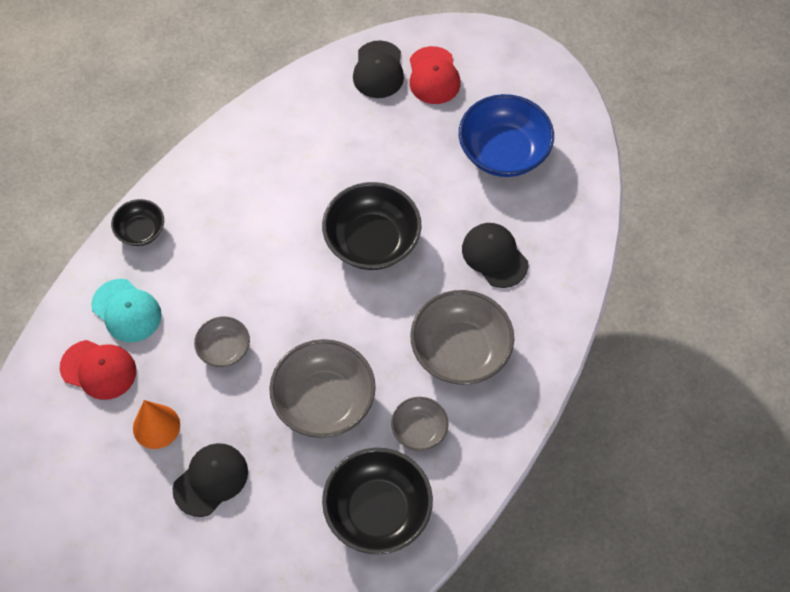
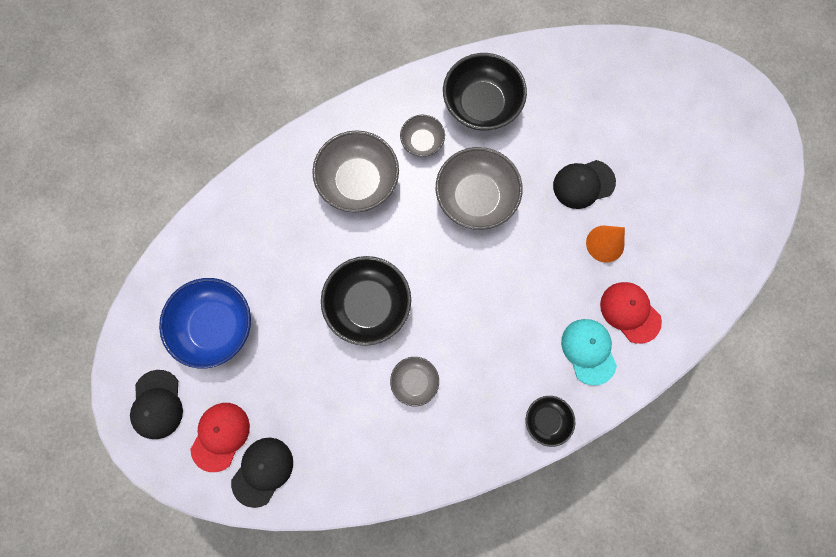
camera: 150 degrees left, 15 degrees up
(224, 349) = (528, 277): grey bowl -> grey bowl (414, 381)
(494, 256) = (285, 239): black cap -> black cap (157, 404)

